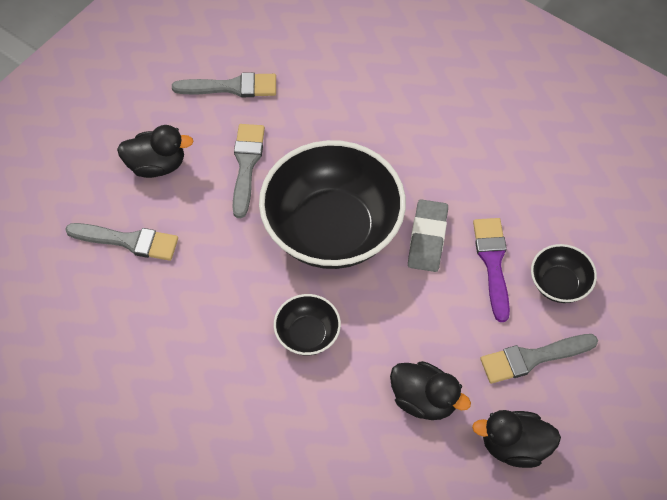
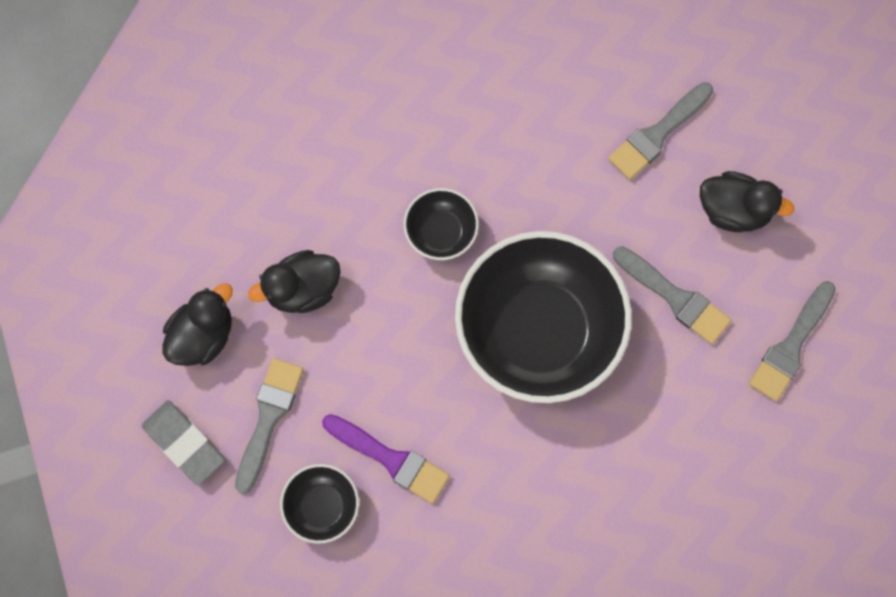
camera: 125 degrees right, 15 degrees up
(156, 165) = (734, 210): black duck -> black duck turned 105 degrees counterclockwise
(427, 238) = (463, 416): grey eraser -> grey eraser (184, 443)

